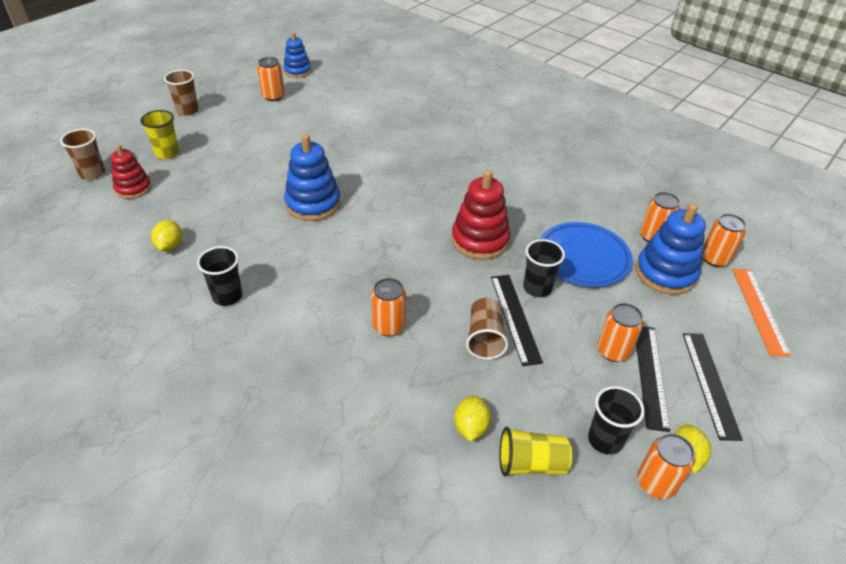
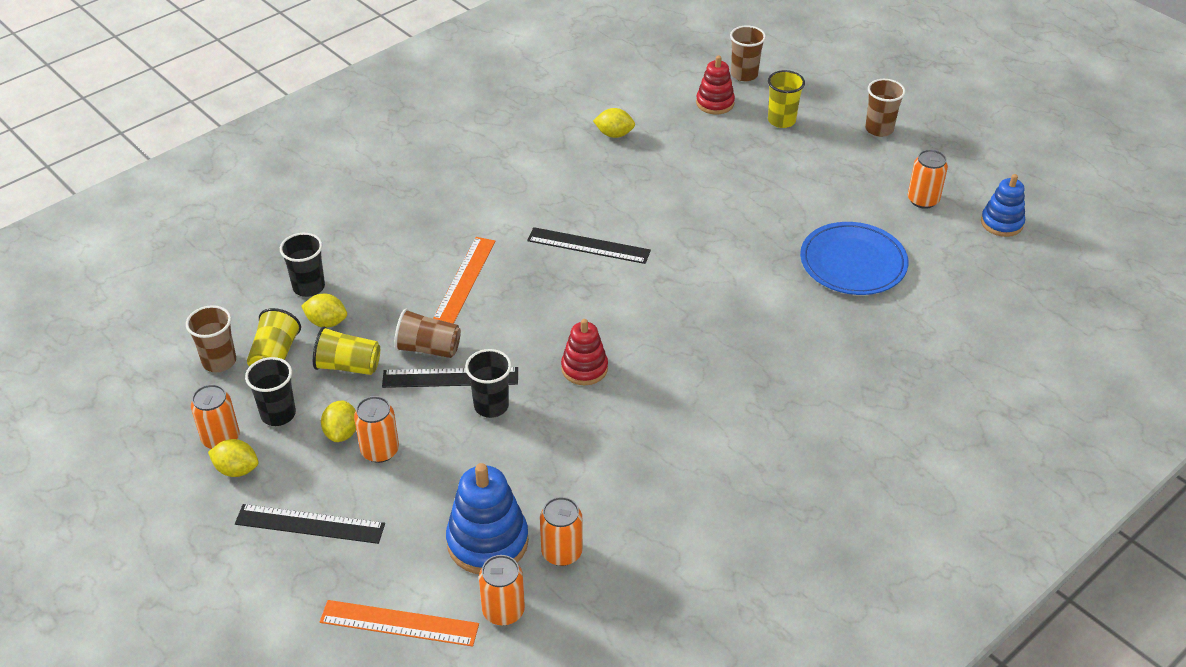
camera: 100 degrees right, 0 degrees up
(227, 296) = (533, 174): black cup -> black cup (309, 287)
(313, 204) = (673, 232): blue stacking toy -> none
(389, 326) = (465, 279): orange can -> orange ruler
(480, 240) = (584, 368): red stacking toy -> red stacking toy, size x0.64
(524, 395) = (348, 366): none -> yellow cup
(555, 519) = (219, 361): none -> brown cup
(583, 257) = (534, 462): blue plate -> blue plate (853, 263)
(606, 382) = (342, 433): none -> yellow lemon
(650, 375) = (338, 473): black ruler -> black ruler (588, 245)

